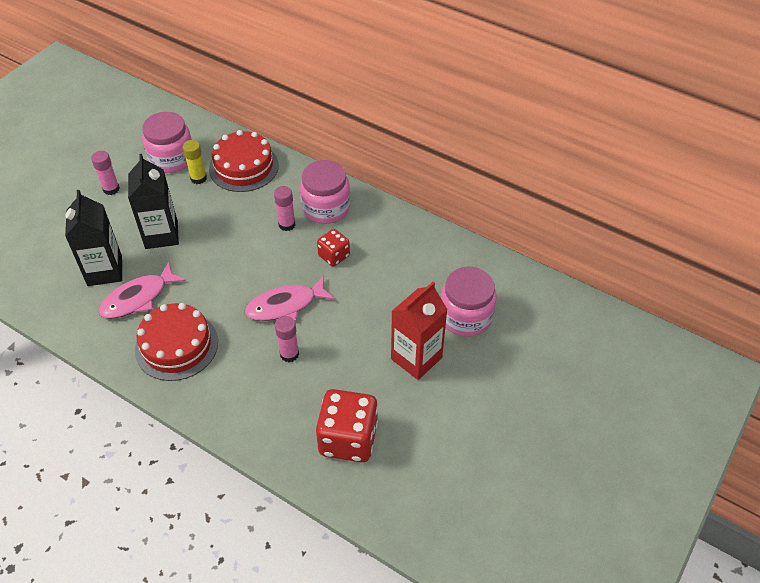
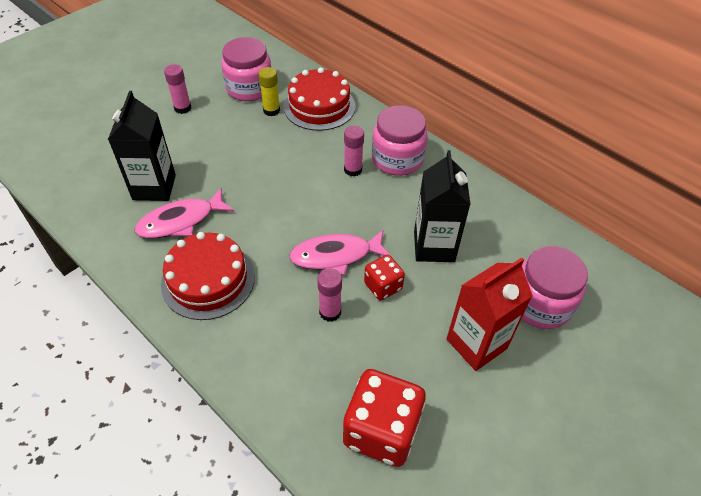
camera: 10 degrees right, 0 degrees up
(161, 235) = (221, 160): black carton -> black carton (434, 246)
(334, 256) = (398, 210): red dice -> red dice (383, 286)

